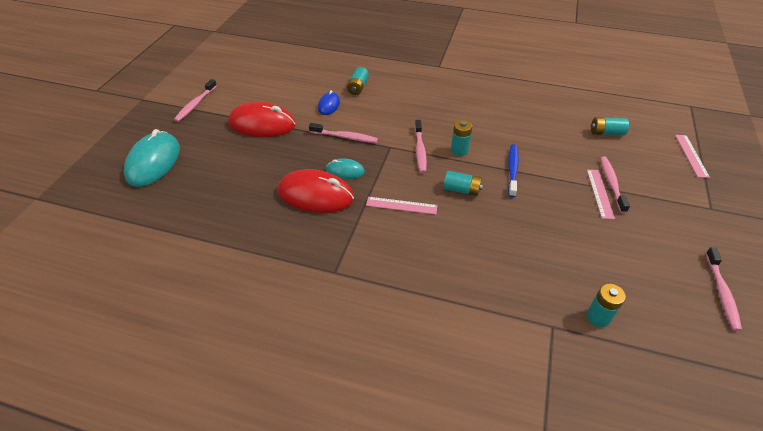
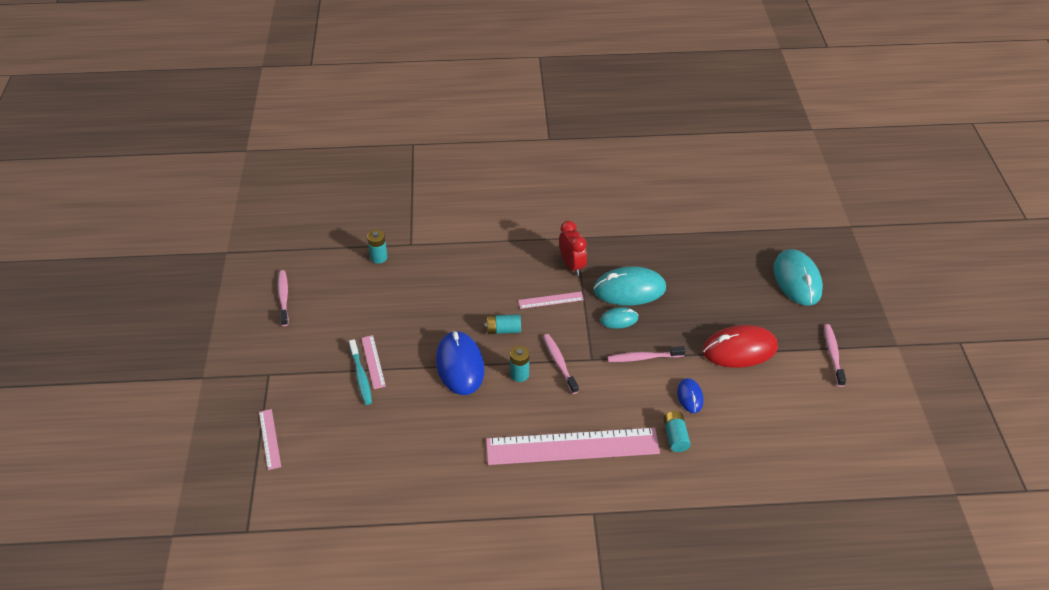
camera: 160 degrees right, 0 degrees up
(315, 195) = (629, 289): red mouse -> turquoise mouse
(359, 237) = (572, 265): none -> red clock
(436, 98) = (572, 446): none -> pink ruler
(512, 170) = (460, 365): blue toothbrush -> blue mouse
(606, 133) = (361, 447): turquoise battery -> none
(611, 183) = (361, 376): pink toothbrush -> turquoise toothbrush

